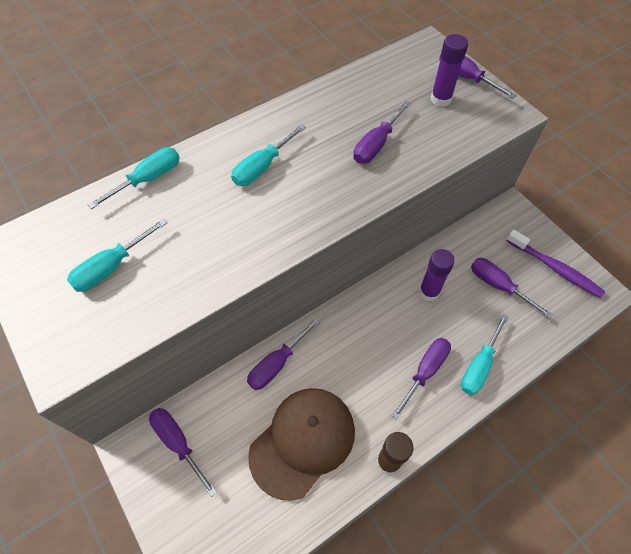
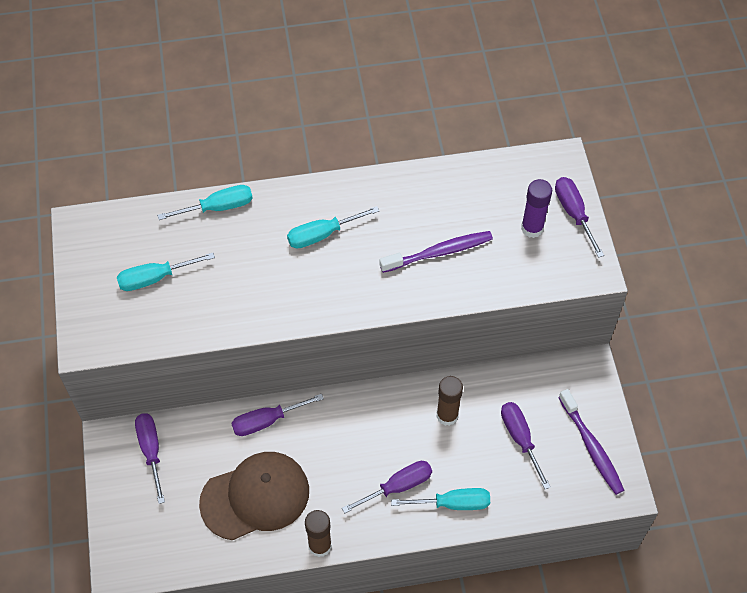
camera: 25 degrees right, 0 degrees up
(376, 144) = (439, 252): purple screwdriver -> purple toothbrush
(429, 292) = (447, 415): purple glue stick -> brown glue stick
(479, 365) = (452, 503): turquoise screwdriver -> turquoise screwdriver turned 150 degrees counterclockwise

